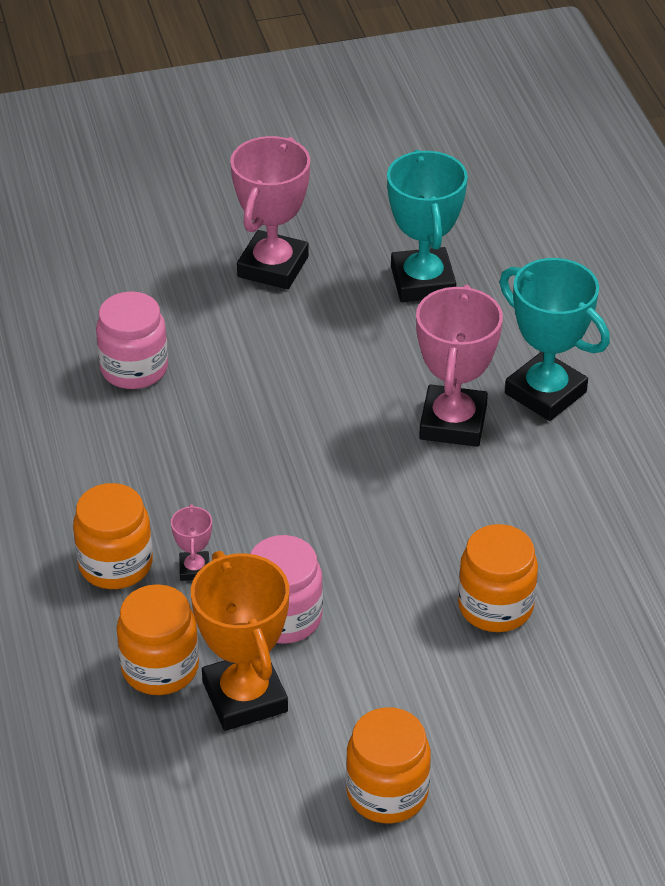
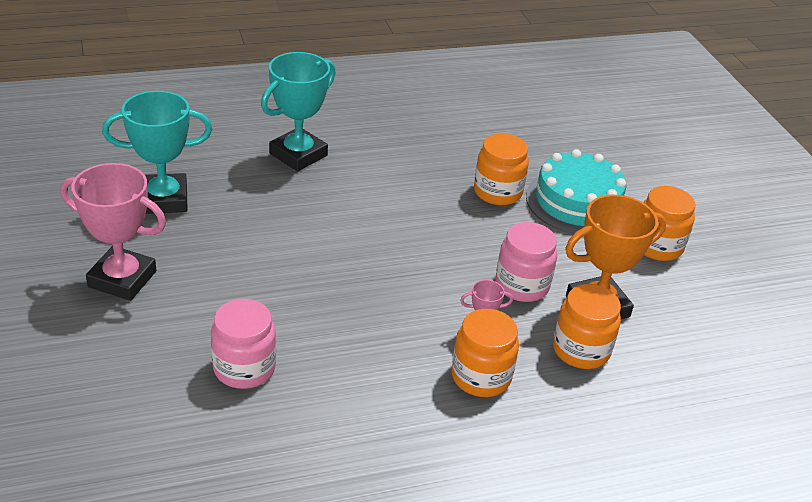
camera: 95 degrees left, 5 degrees down
(453, 422) = (325, 196): pink trophy -> none
(486, 703) = (577, 202): none -> turquoise cake

